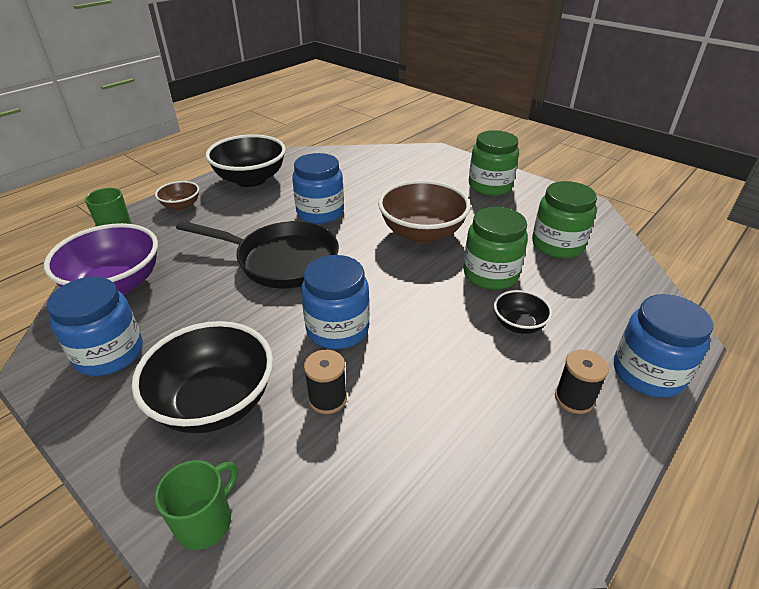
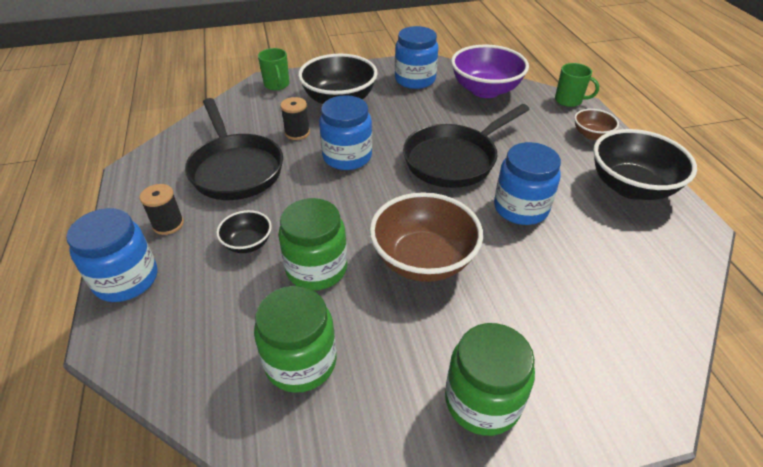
camera: 125 degrees right, 5 degrees up
(447, 408) = (235, 169): none -> black pan

